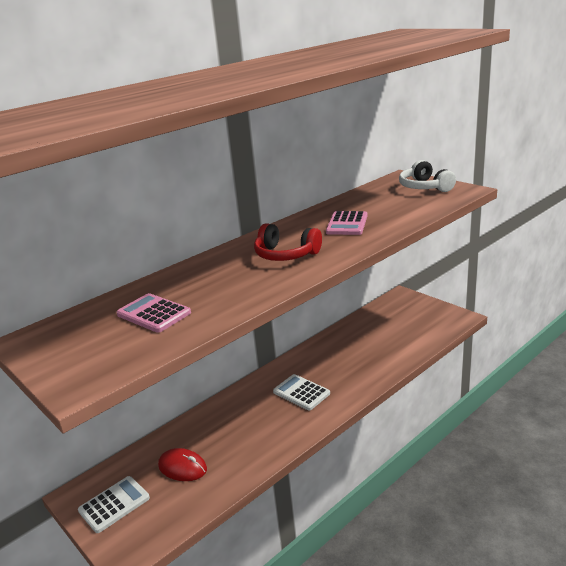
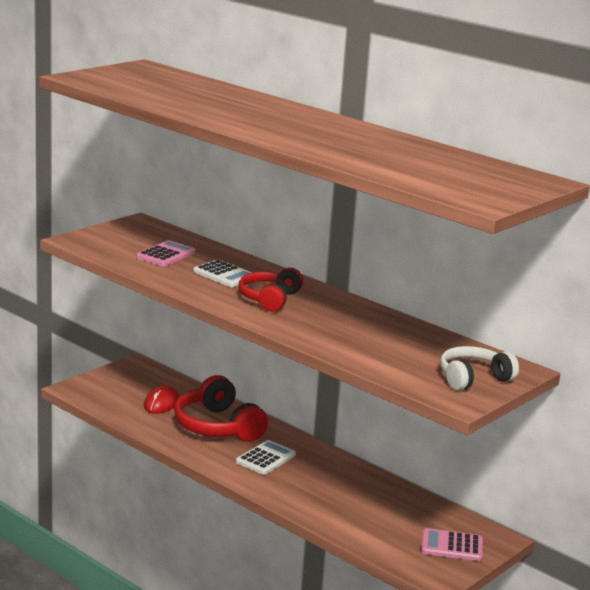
camera: 80 degrees right, 5 degrees down
(114, 504) = (123, 379): white calculator -> white calculator (224, 275)
(239, 424) = (217, 426): none -> red headphones
(347, 224) = (346, 328): pink calculator -> pink calculator (451, 546)

